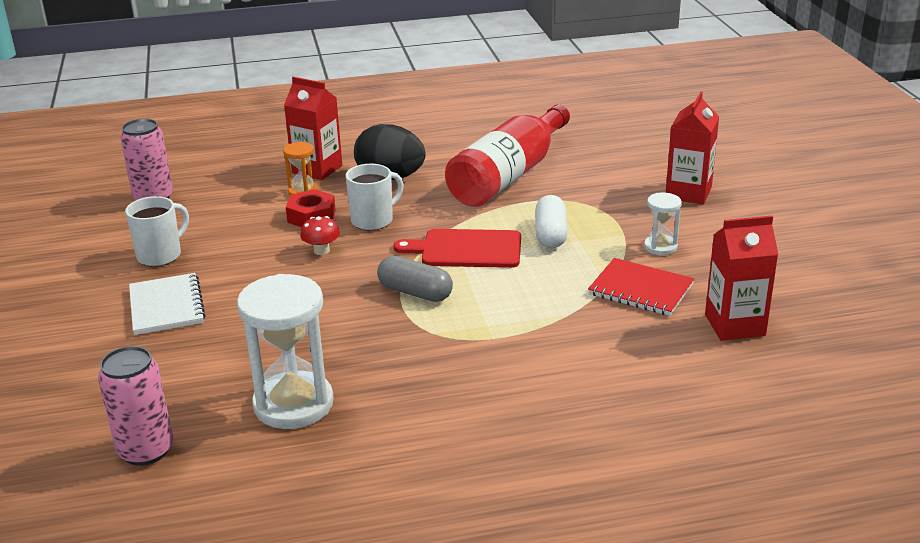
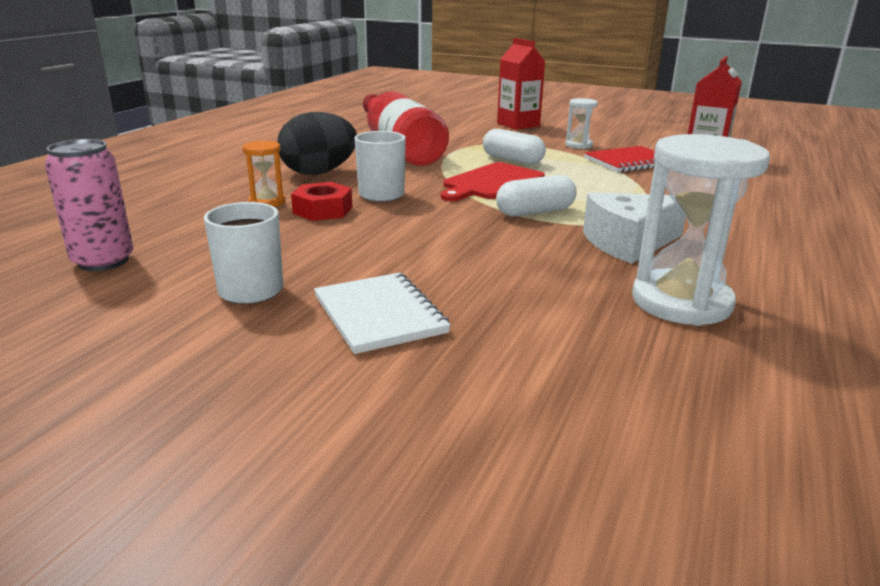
camera: 55 degrees left, 5 degrees down
(146, 450) = (715, 409): pink can -> none
(166, 306) = (379, 315): white notebook -> white notebook turned 45 degrees clockwise
(317, 169) = (237, 188): red carton -> none
(321, 251) = (398, 222): red mushroom -> none
(392, 353) = (628, 243): none -> white cheese
(415, 292) = (535, 212): grey capsule -> white capsule

